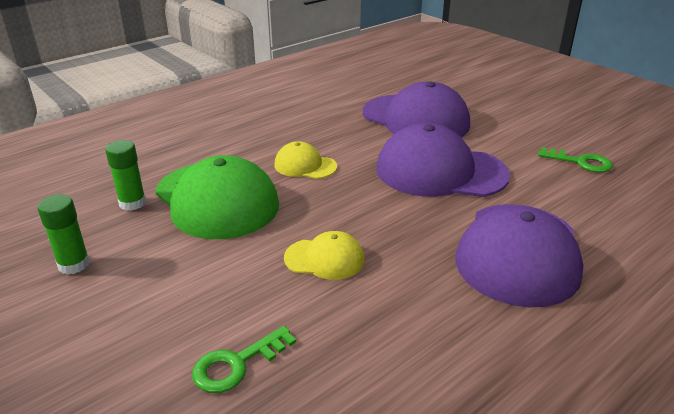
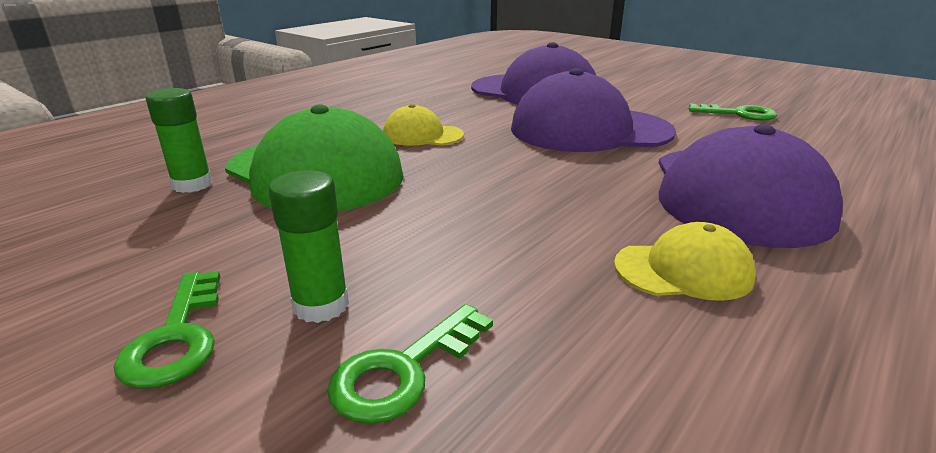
camera: 10 degrees left, 5 degrees down
(74, 264) = (99, 261): green glue stick -> green glue stick (321, 305)
(117, 326) = (177, 338): none -> green key
(325, 259) = (489, 221): yellow cap -> yellow cap (683, 270)

